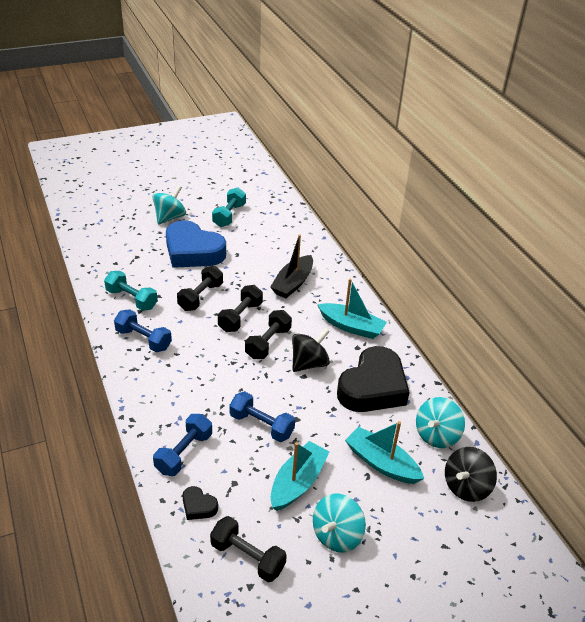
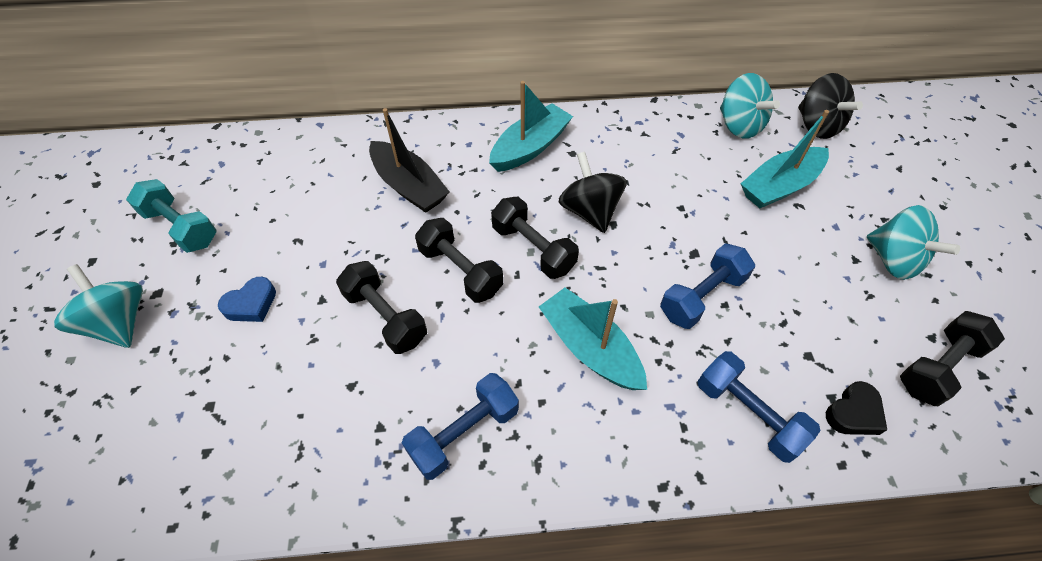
camera: 70 degrees left, 15 degrees up
(131, 299) = (339, 436): turquoise dumbbell -> none
(193, 251) = (251, 304): blue heart -> blue heart, size x0.41
(298, 482) = (809, 279): turquoise boat -> turquoise boat (590, 348)
(373, 387) = (650, 158): black heart -> none

